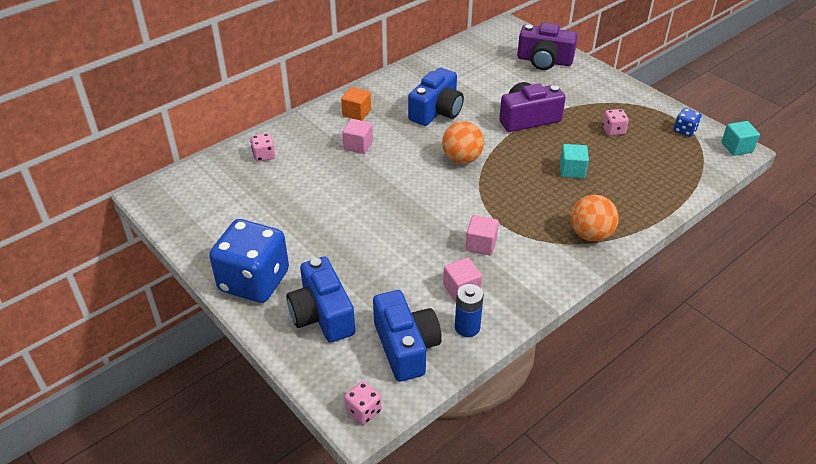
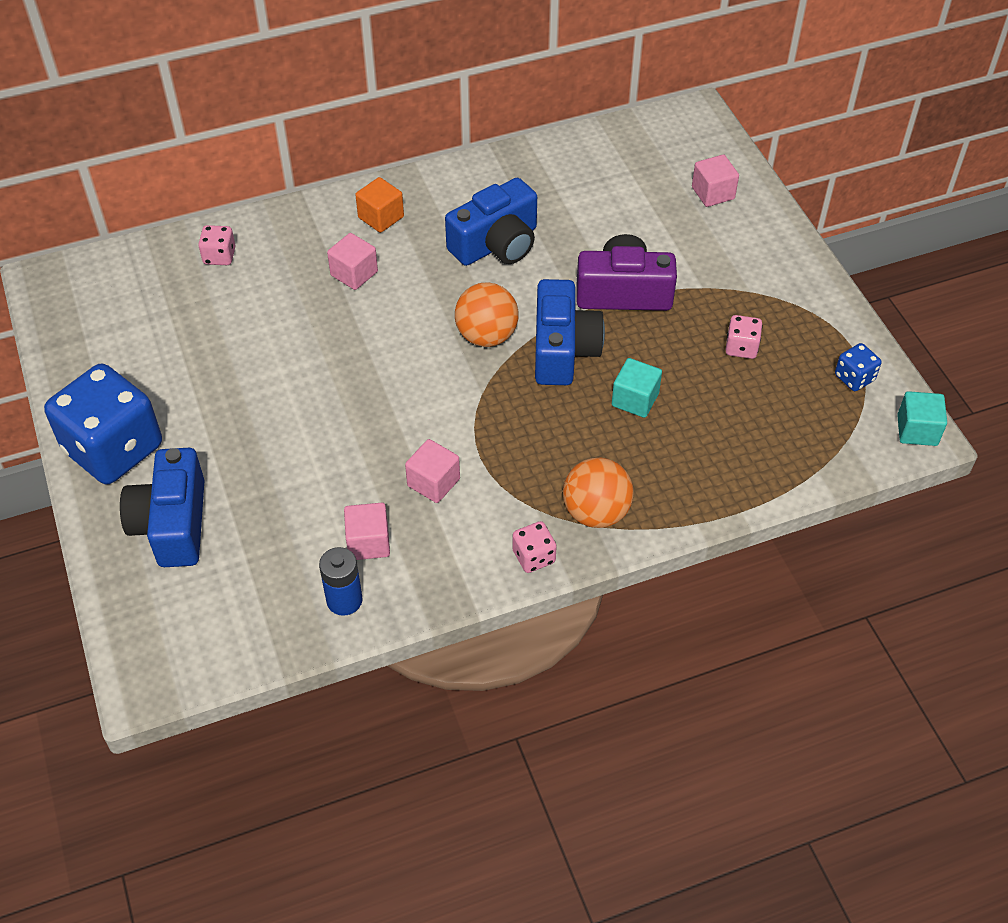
camera: 20 degrees right, 10 degrees up
(363, 411) = (154, 673): pink dice -> pink dice (534, 557)
(406, 347) = (251, 603): blue camera -> blue camera (563, 350)
(544, 61) = (713, 193): purple camera -> pink cube

